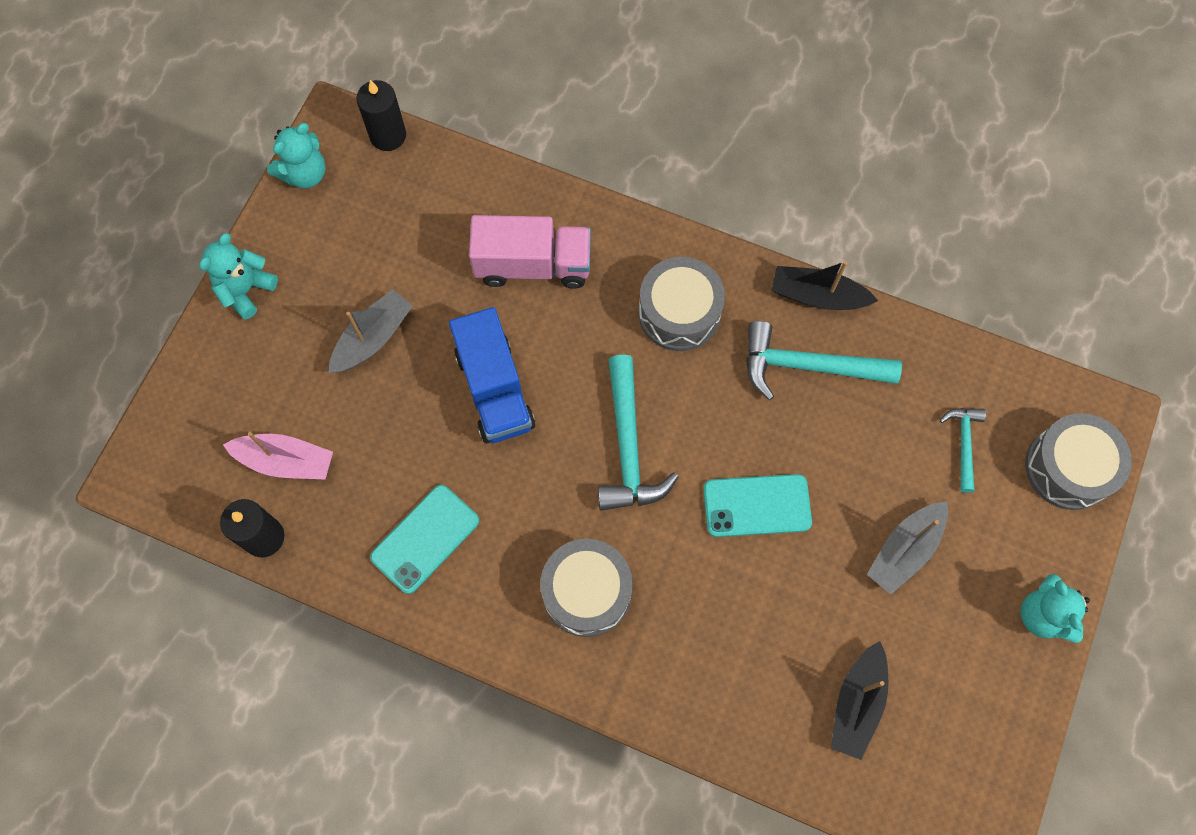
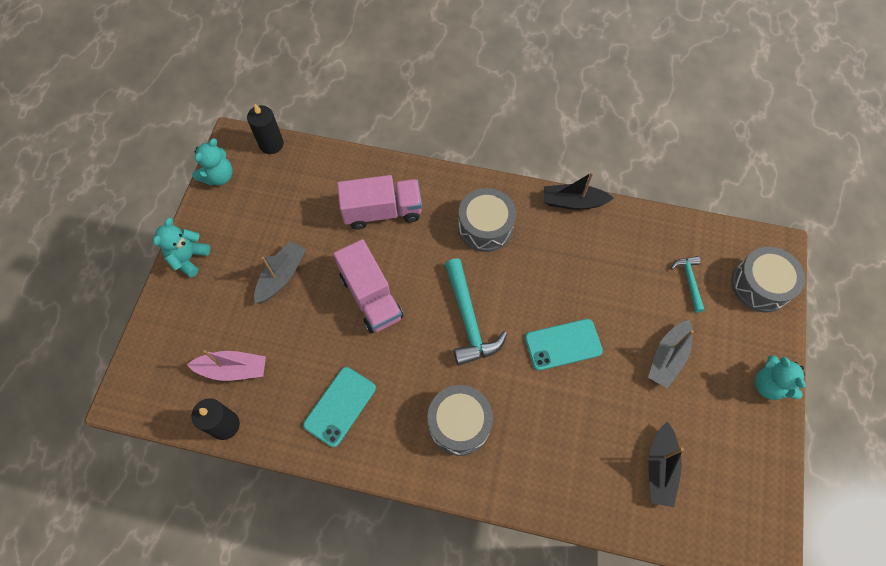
camera: 10 degrees left, 5 degrees down
(494, 389) = (371, 296): blue truck -> pink truck
(807, 366) = (576, 247): turquoise hammer -> none

